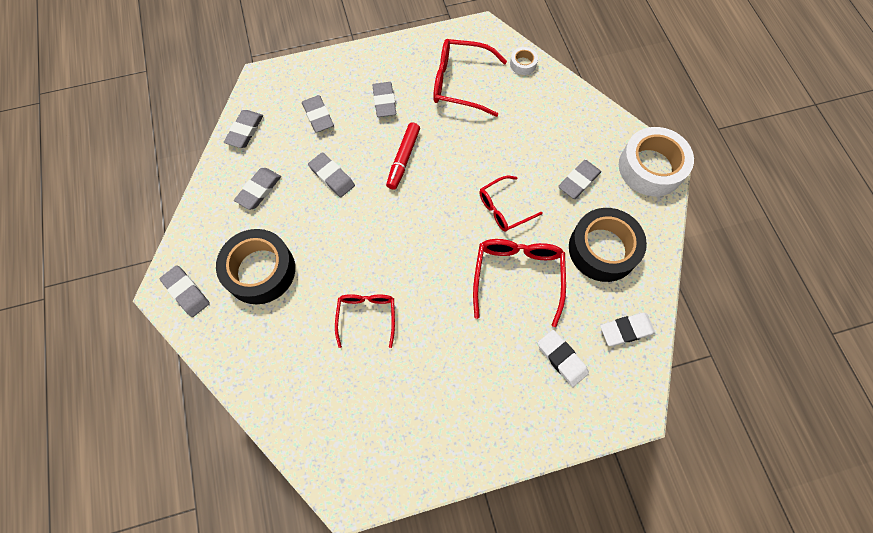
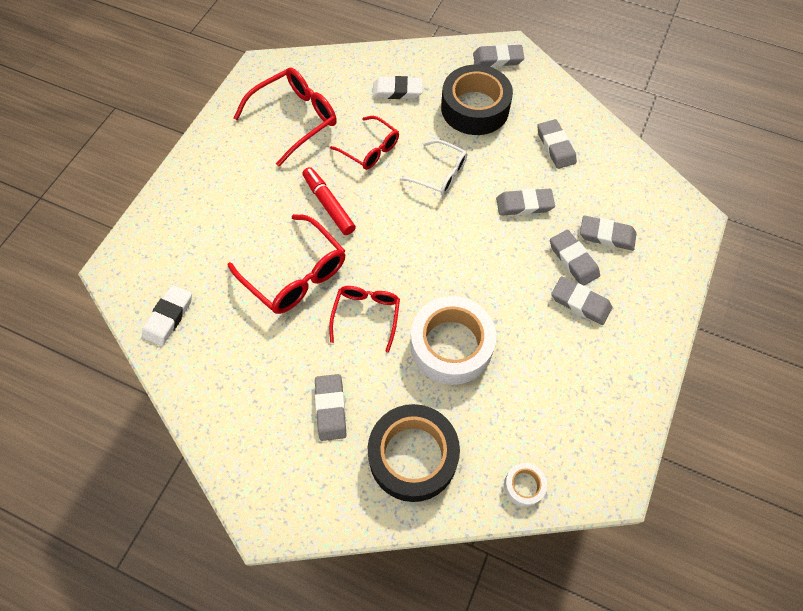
camera: 130 degrees right, 5 degrees down
(245, 131) = (633, 170): grey eraser -> grey eraser (573, 260)
(349, 248) = (440, 174): none -> white glasses
(403, 159) = (495, 272): red marker -> red marker (329, 205)
(460, 83) = (548, 393): red glasses -> red glasses (295, 119)
(562, 358) = (202, 250): white eraser -> white eraser (397, 91)
(603, 249) = (247, 365): black tape -> black tape (413, 456)
(651, 167) = (276, 499): white tape -> white tape (451, 345)

